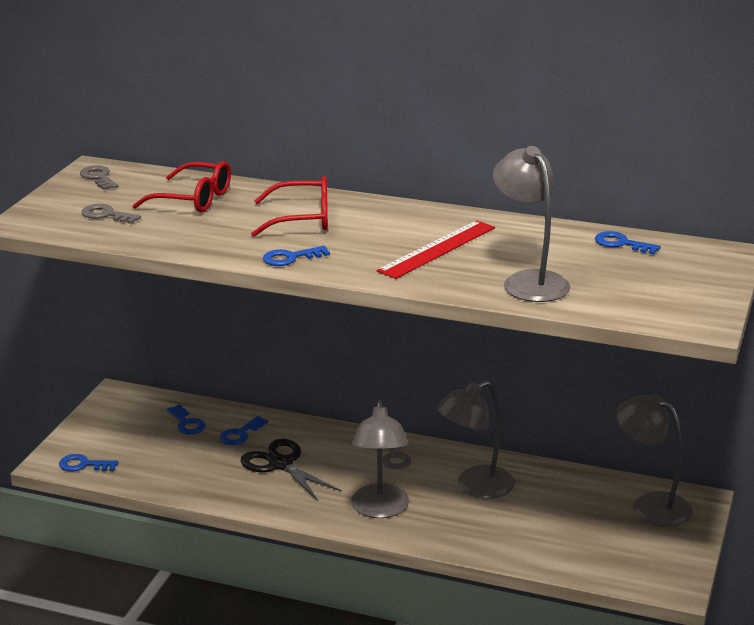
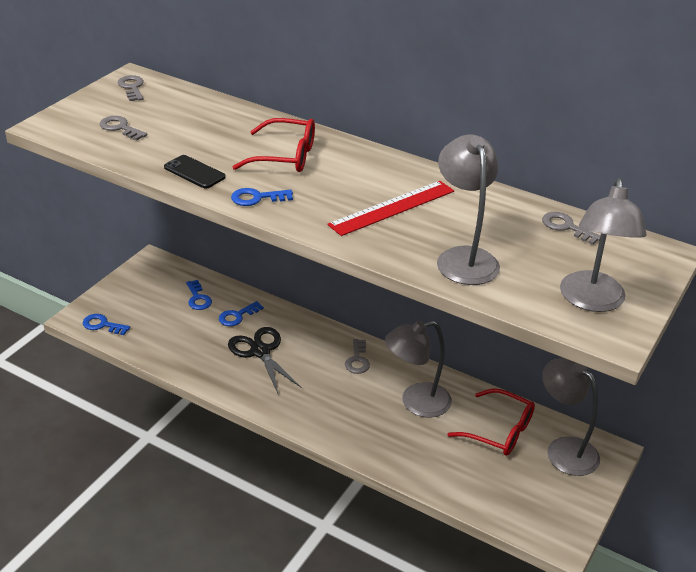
camera: 10 degrees right, 10 degrees up
(193, 199) = (201, 122): red glasses -> red glasses (499, 431)
(211, 244) = (194, 172): none -> black phone
(380, 509) = (328, 412): grey lamp -> grey lamp (592, 301)
(621, 244) = (566, 227): blue key -> grey key

